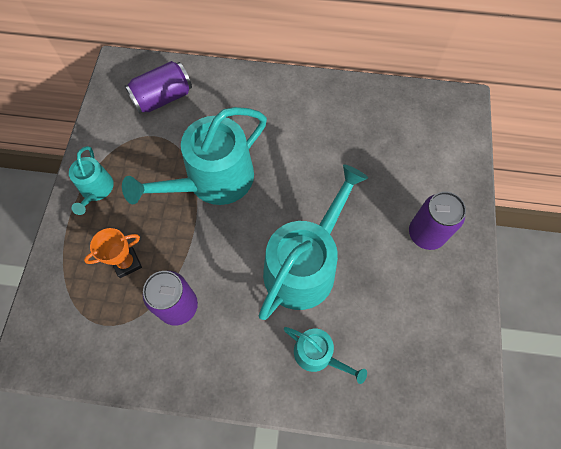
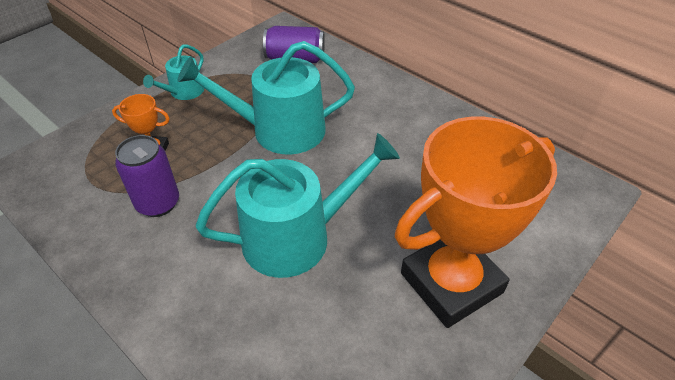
camera: 35 degrees right, 20 degrees down
(318, 355) = (236, 321): turquoise watering can -> none
(426, 234) = (451, 283): purple can -> orange trophy

